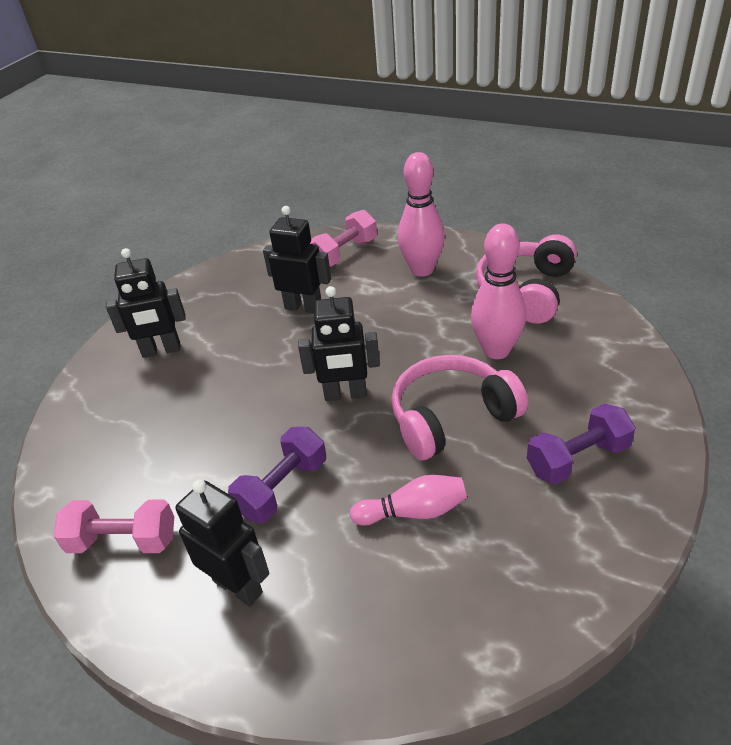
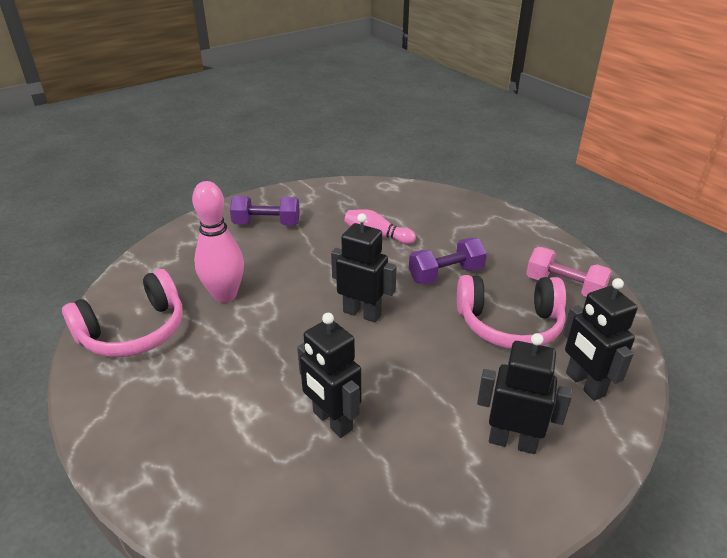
camera: 155 degrees left, 5 degrees down
(238, 586) = (494, 243): black robot -> black robot (584, 384)
(344, 253) = (221, 486): pink dumbbell -> none
(422, 270) = (176, 405): pink bowling pin -> none
(451, 417) = (306, 268): pink headphones -> pink headphones (509, 324)

